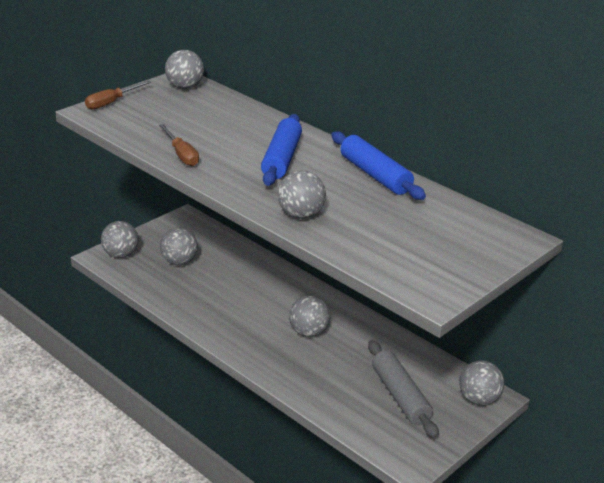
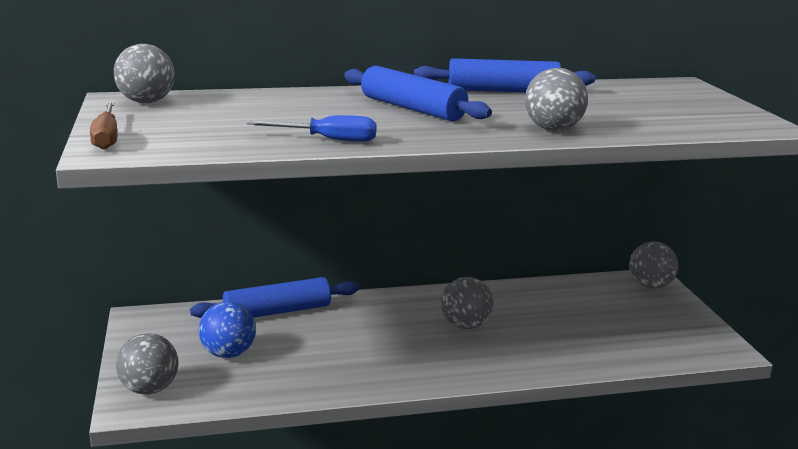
camera: 55 degrees left, 10 degrees down
(179, 262) = (228, 354): grey ball -> blue ball
(181, 155) = (328, 139): brown screwdriver -> blue screwdriver
(244, 256) = (277, 311): none -> blue rolling pin
(400, 396) = (617, 318): grey rolling pin -> none

